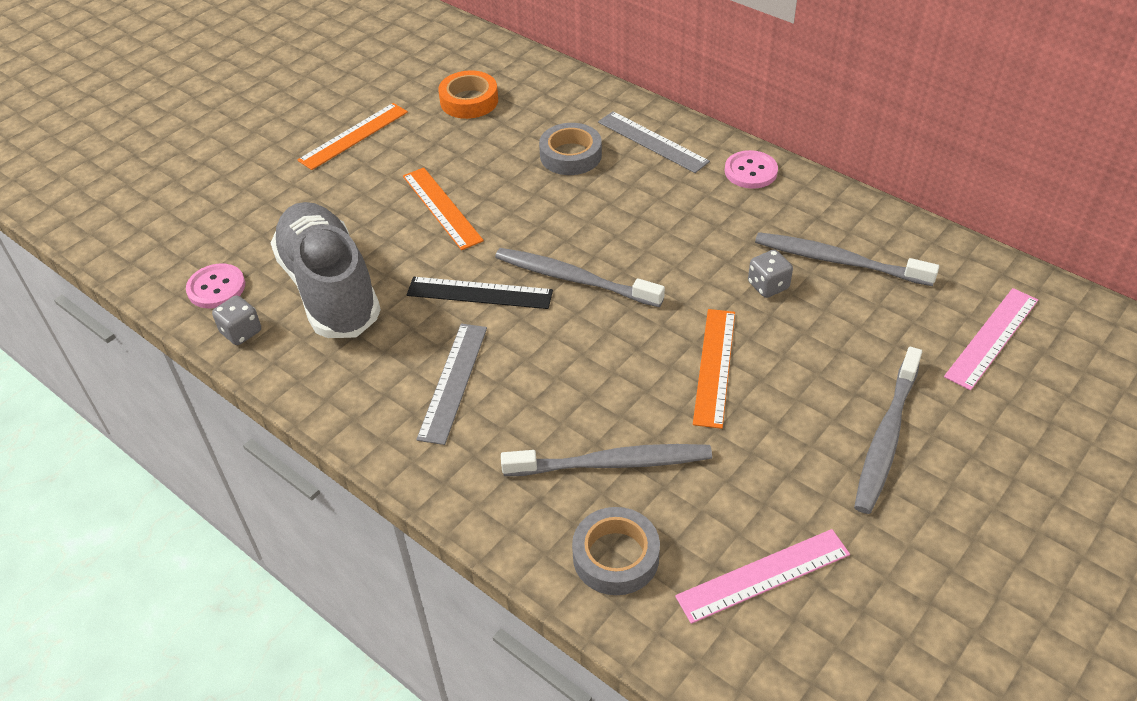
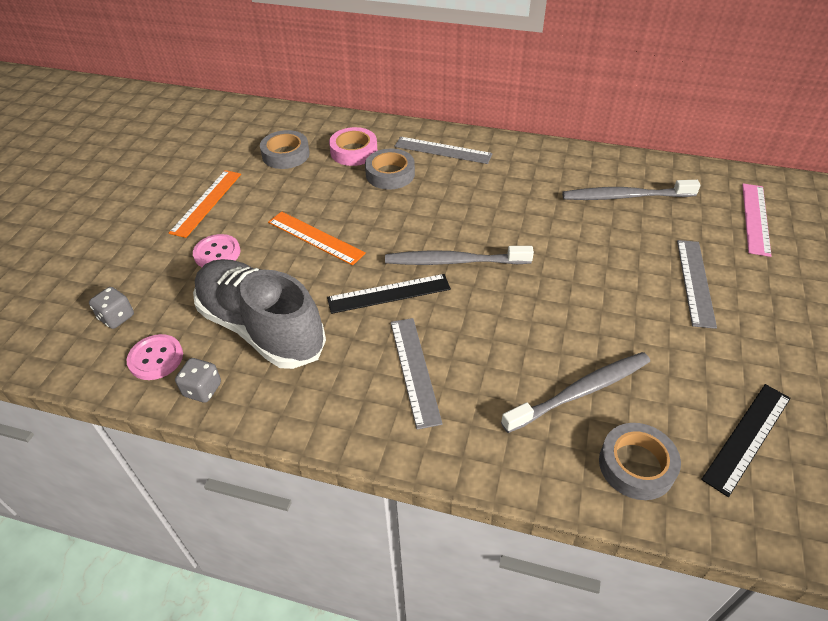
camera: 25 degrees left, 0 degrees up
(469, 101) = (286, 154): orange tape -> grey tape
(547, 116) = (354, 151): none -> pink tape
(715, 366) = (599, 294): orange ruler -> none
(750, 171) = (524, 153): pink button -> pink button (217, 253)
(763, 576) = (747, 437): pink ruler -> black ruler
(768, 286) = (593, 226): grey dice -> grey dice (117, 317)
(843, 389) = (695, 282): none -> grey ruler
(886, 438) = (747, 306): grey toothbrush -> none

